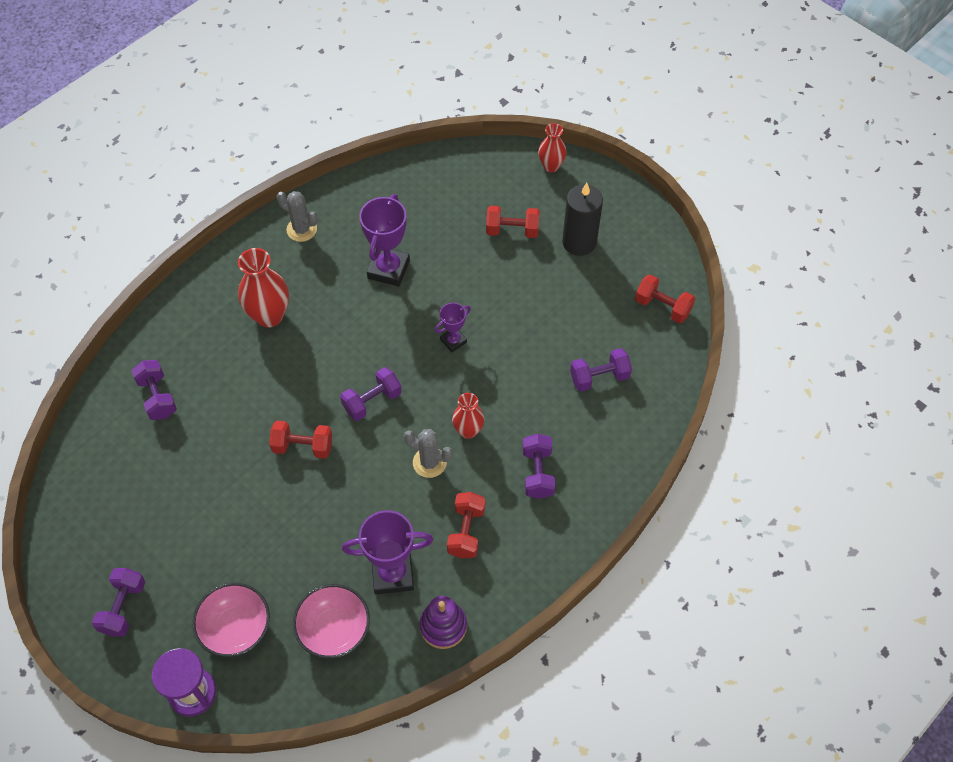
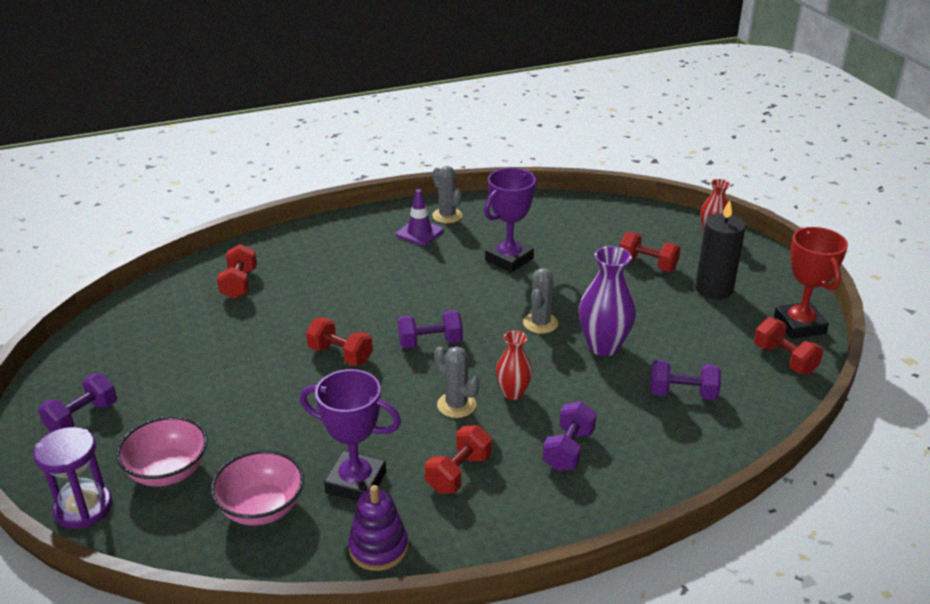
camera: 25 degrees right, 25 degrees down
(157, 397) = (239, 284): purple dumbbell -> red dumbbell
(269, 316) = (378, 260): red vase -> none
(288, 263) = (419, 233): none -> purple traffic cone
(453, 341) = (540, 323): purple trophy -> grey cactus
(517, 348) = (603, 346): none -> purple vase
(661, 261) = (799, 325): none -> red trophy

